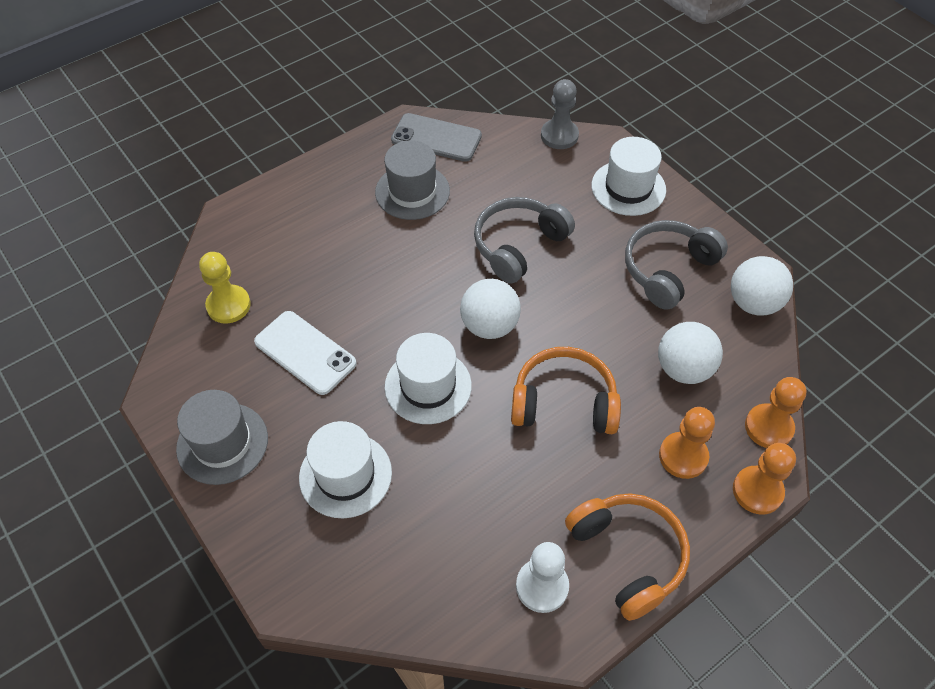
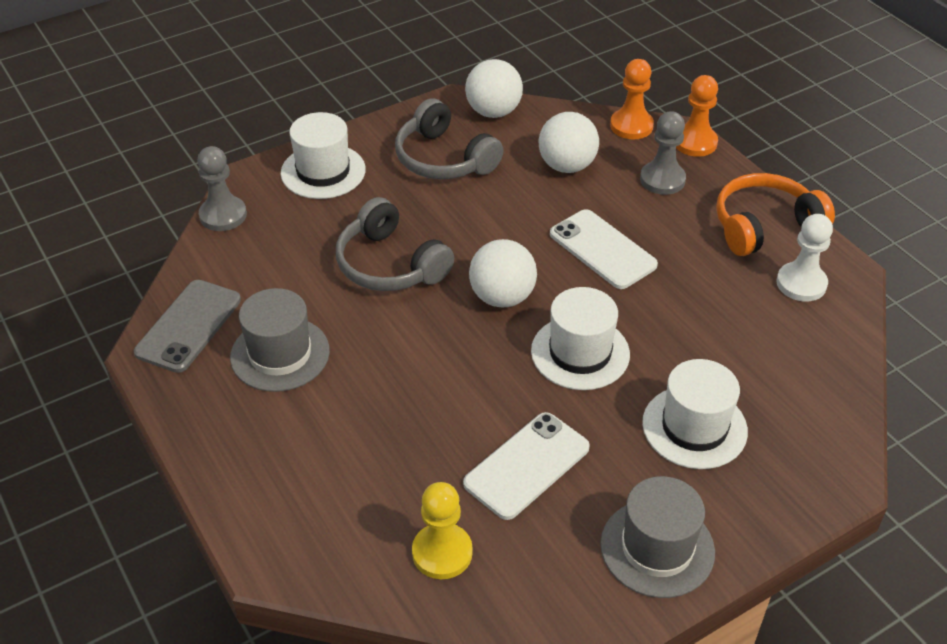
camera: 85 degrees left, 10 degrees down
(564, 402) = (602, 249): orange headphones -> white phone
(683, 456) = (662, 180): orange pawn -> grey pawn

